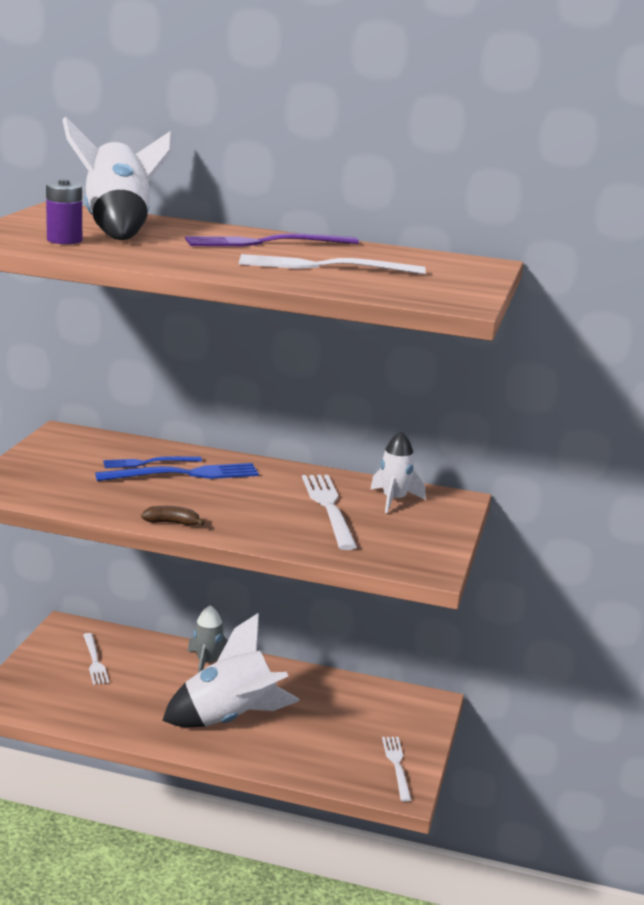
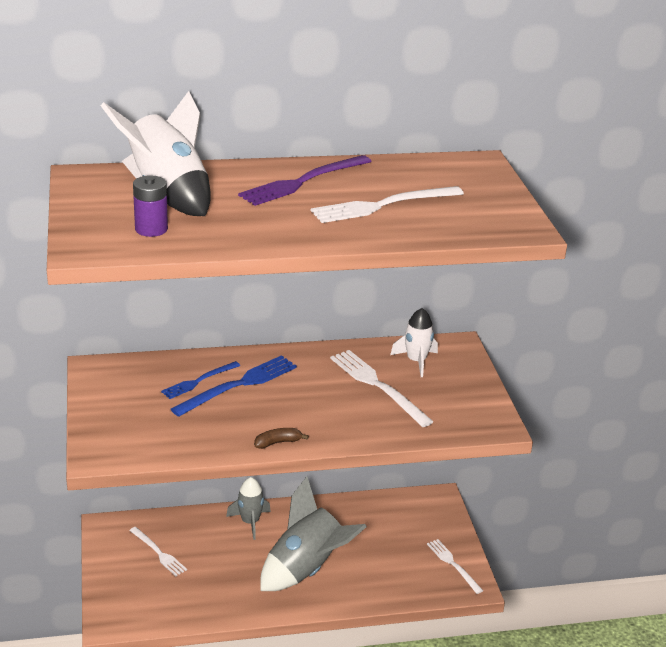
camera: 25 degrees left, 10 degrees up
(231, 719) = (307, 568): white rocket -> grey rocket

